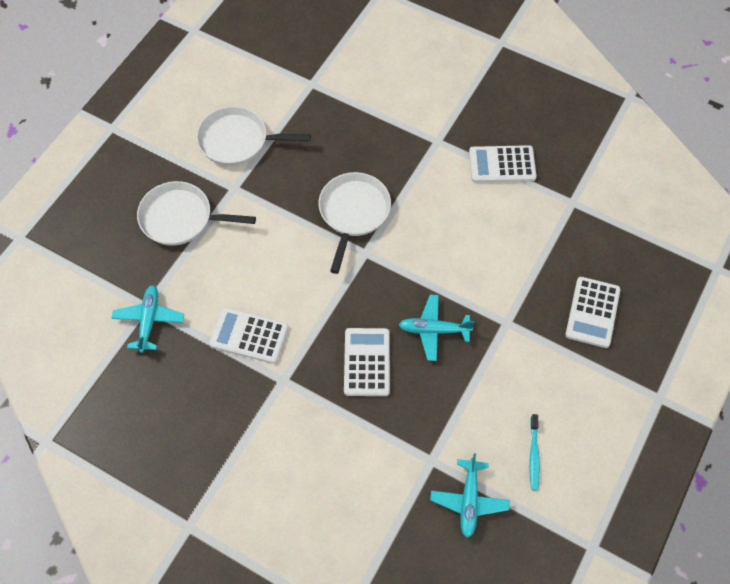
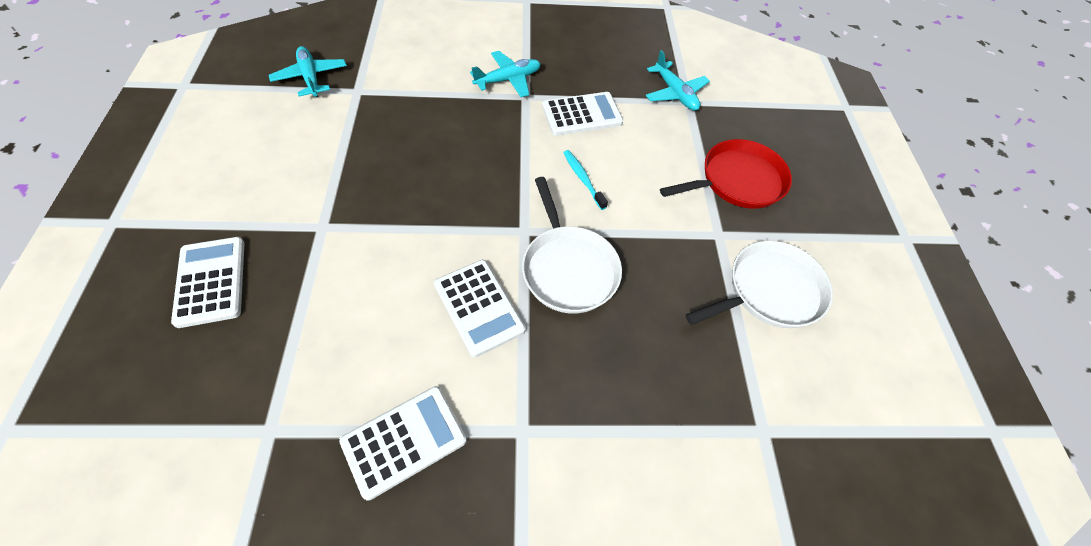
camera: 145 degrees right, 5 degrees down
(180, 218) = (738, 181): white pan -> red pan
(367, 362) = (458, 135): white calculator -> white calculator (479, 307)
(434, 330) = (404, 187): turquoise plane -> turquoise plane (508, 80)
(533, 455) = (256, 126): turquoise toothbrush -> turquoise toothbrush (583, 179)

